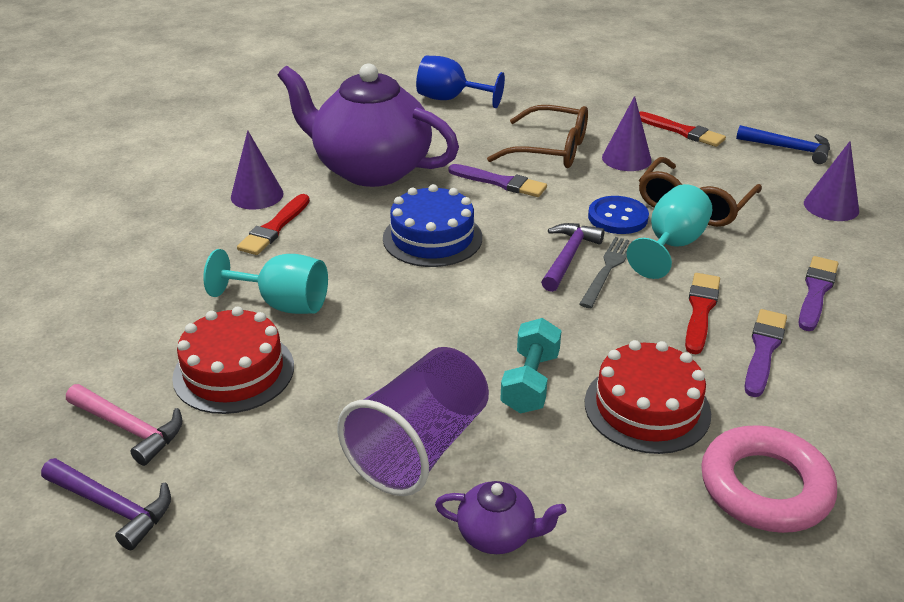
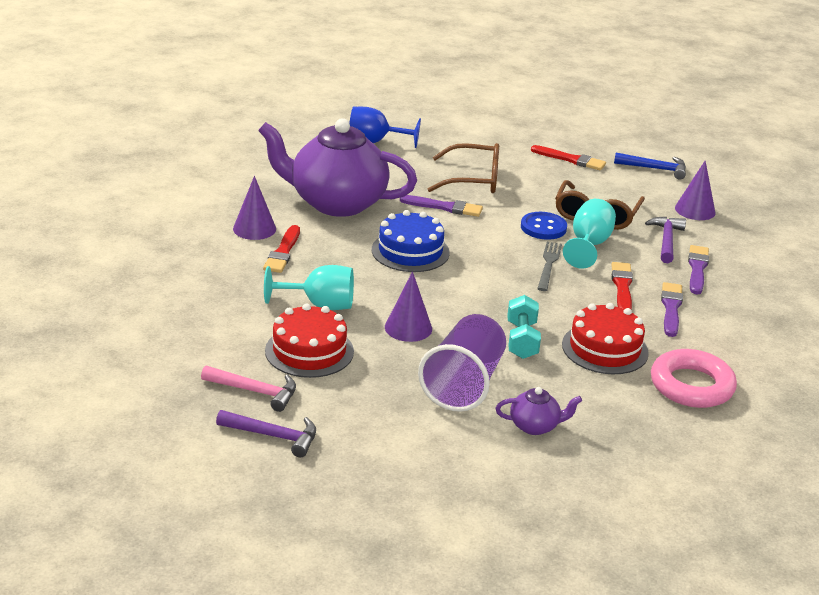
camera: 15 degrees left, 5 degrees down
(568, 257) = (517, 258): purple hammer -> purple hammer (666, 240)
(626, 158) = (535, 183): purple cone -> purple cone (408, 328)

